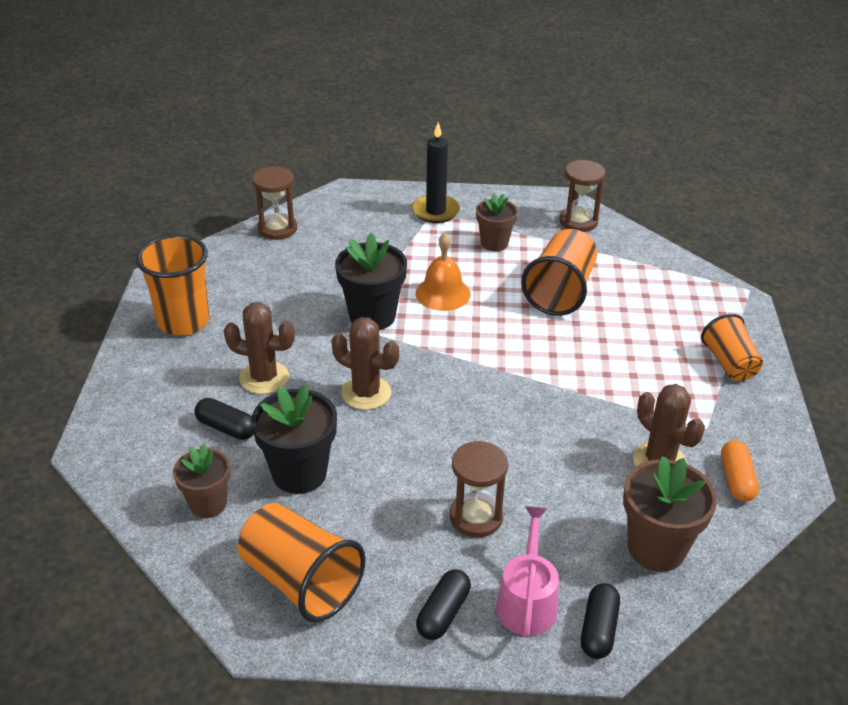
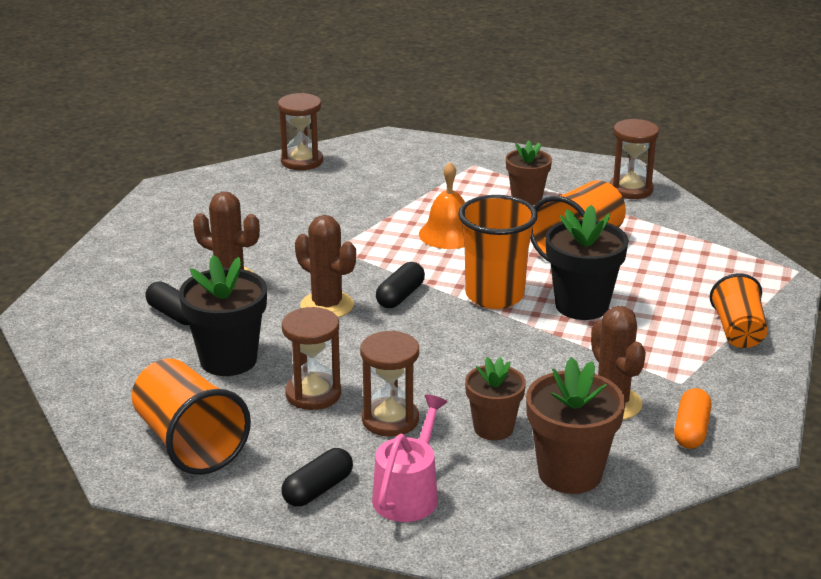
camera: 15 degrees right, 10 degrees down
(183, 321) = (172, 226): orange cup -> orange cup (494, 296)
(208, 504) = (128, 371): brown flower pot -> brown flower pot (493, 428)
(372, 316) = (364, 244): black flower pot -> black flower pot (581, 305)
(394, 499) = (313, 394): none -> brown hourglass
(435, 211) = (476, 164): black candle -> none
(598, 629) = (472, 528): black capsule -> black capsule (400, 296)

